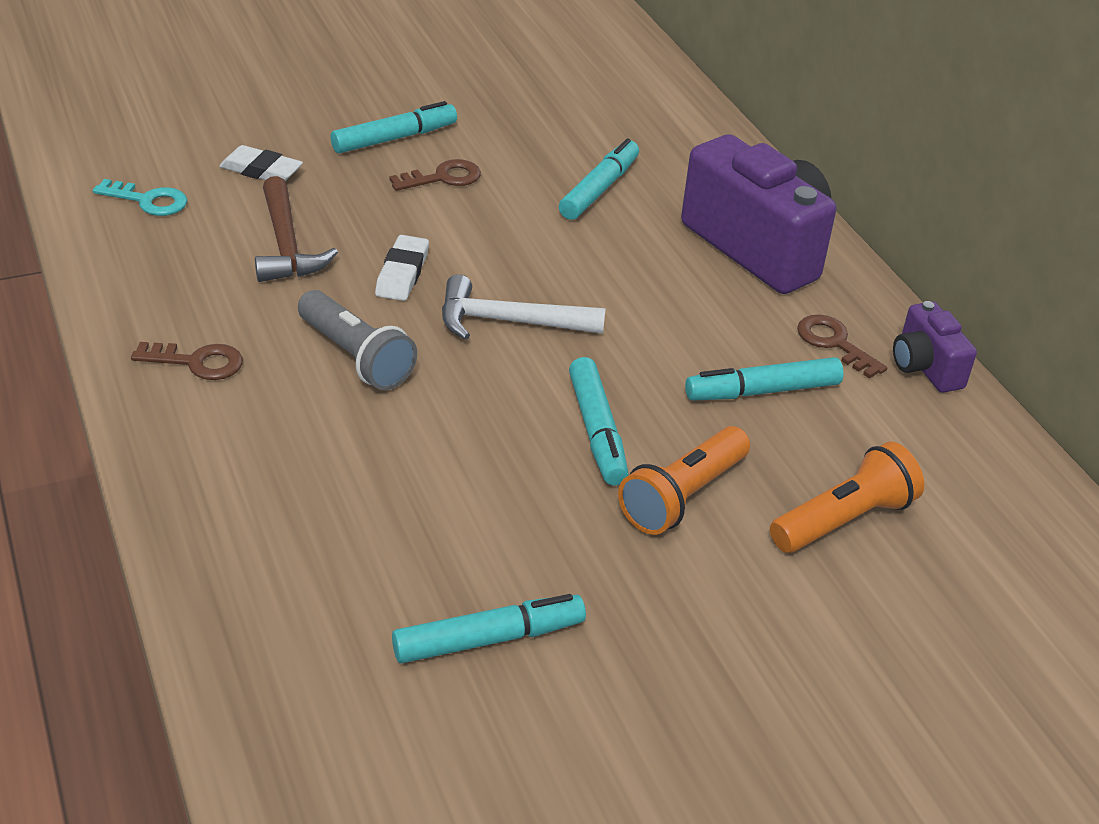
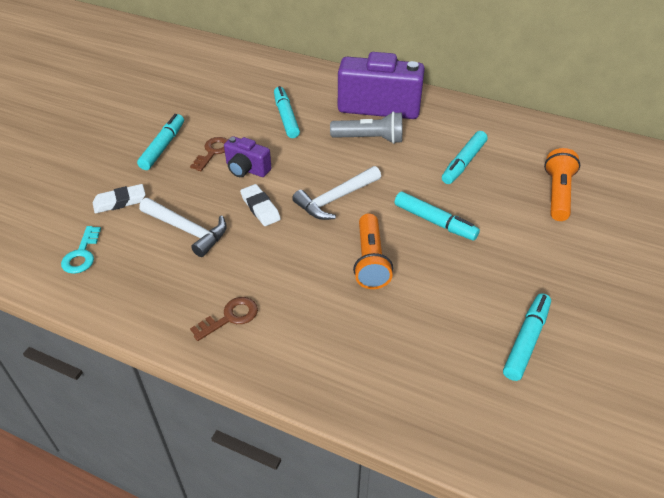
camera: 40 degrees left, 5 degrees up
(148, 201) = (82, 254): turquoise key -> turquoise key turned 120 degrees clockwise
(286, 245) = (187, 230): brown hammer -> white hammer
(356, 357) = (298, 260): grey flashlight -> grey flashlight (370, 139)
(682, 497) = (500, 226): orange flashlight -> orange flashlight (370, 261)
(834, 343) = (458, 127): brown key -> none
(925, 367) = (497, 117): purple camera -> purple camera (247, 169)

